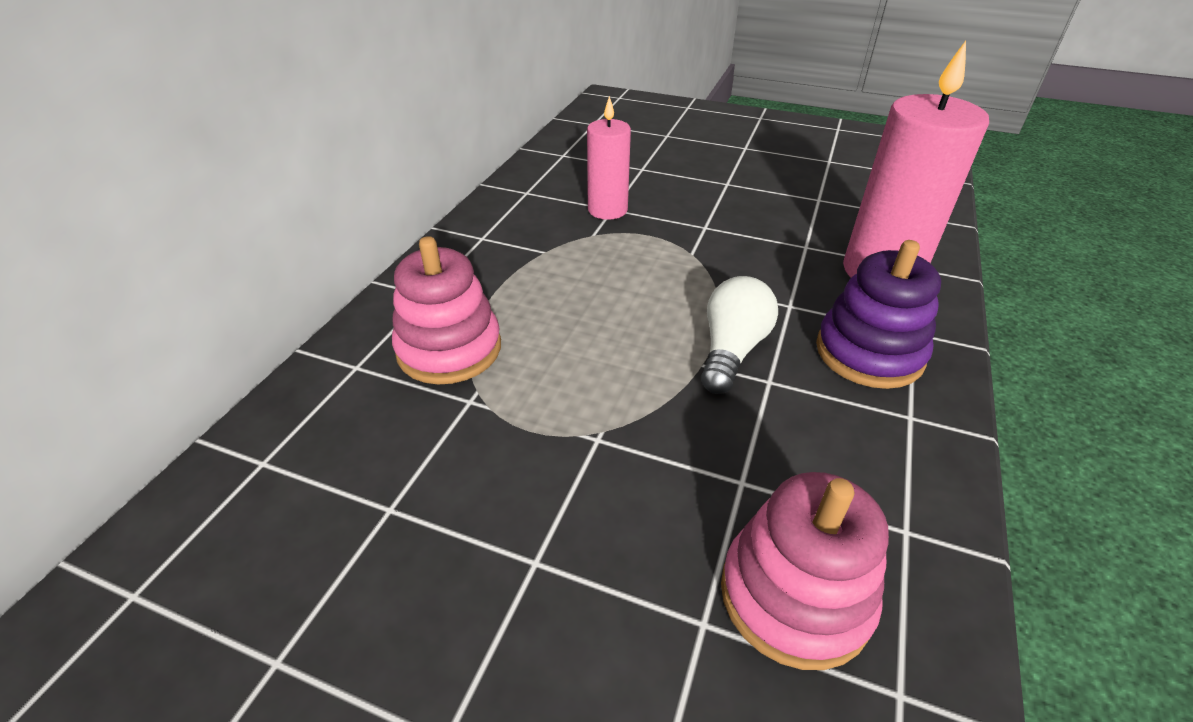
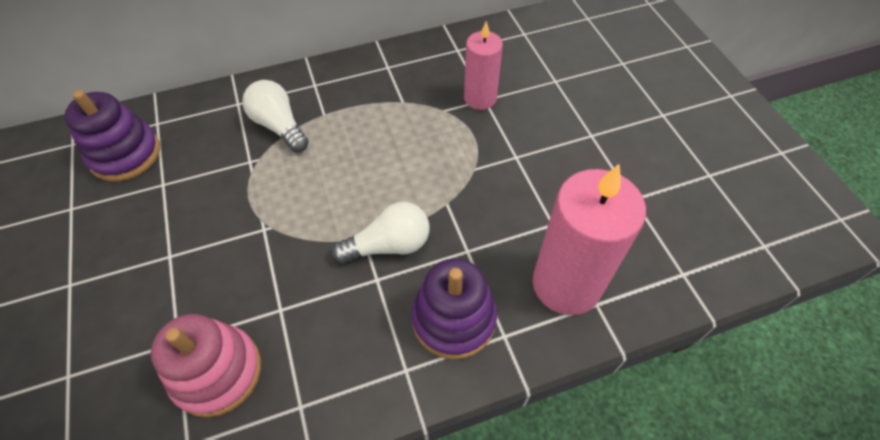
camera: 50 degrees right, 15 degrees up
(268, 528) = (125, 154): none -> purple stacking toy
(449, 349) = (279, 126): pink stacking toy -> white light bulb

